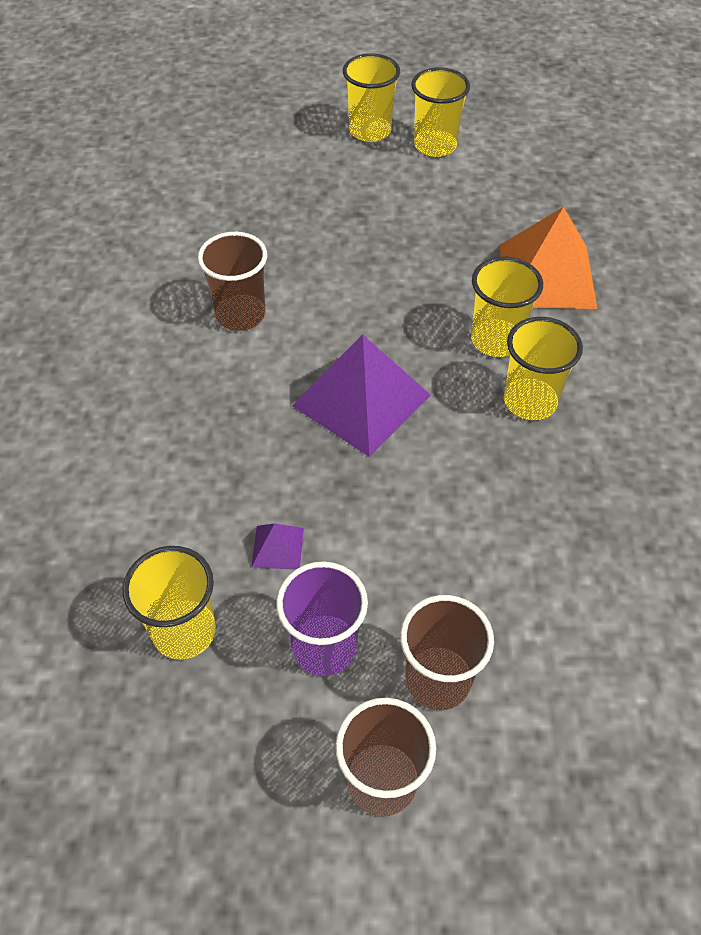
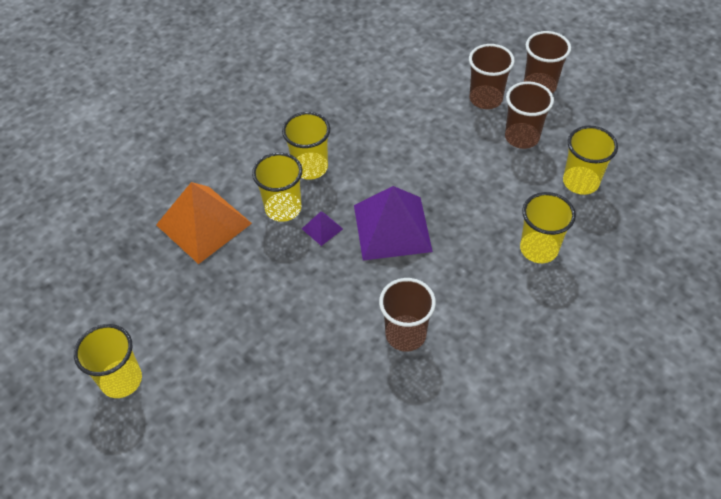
camera: 135 degrees left, 0 degrees up
(277, 547) = (506, 187): purple pyramid -> purple pyramid (322, 228)
(324, 647) = (522, 137): purple cup -> brown cup
(370, 131) = (142, 438): yellow cup -> yellow cup (538, 249)

